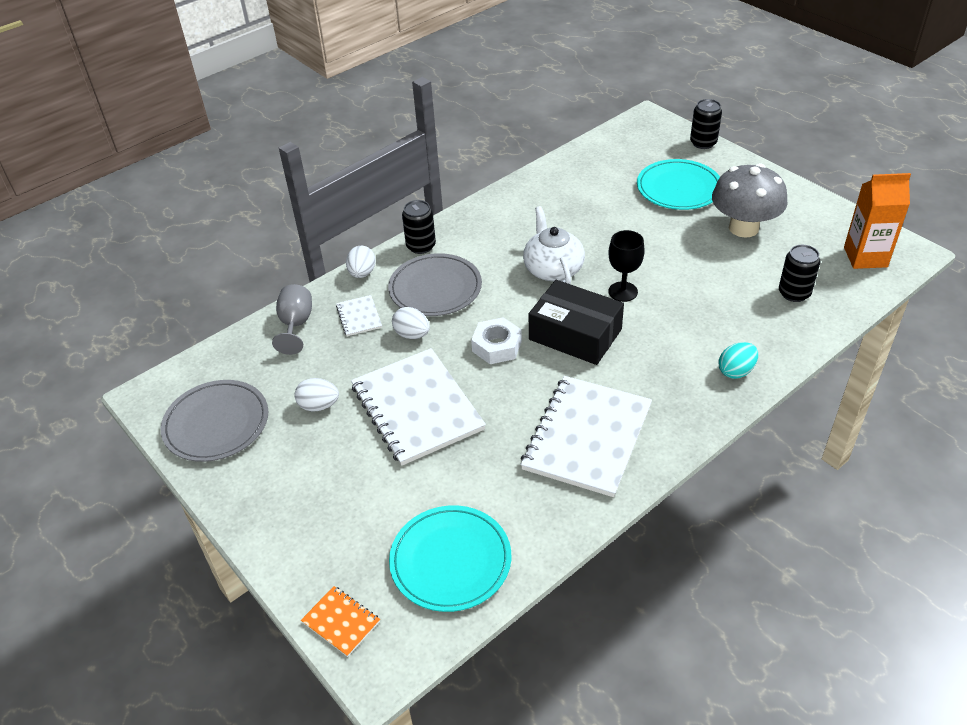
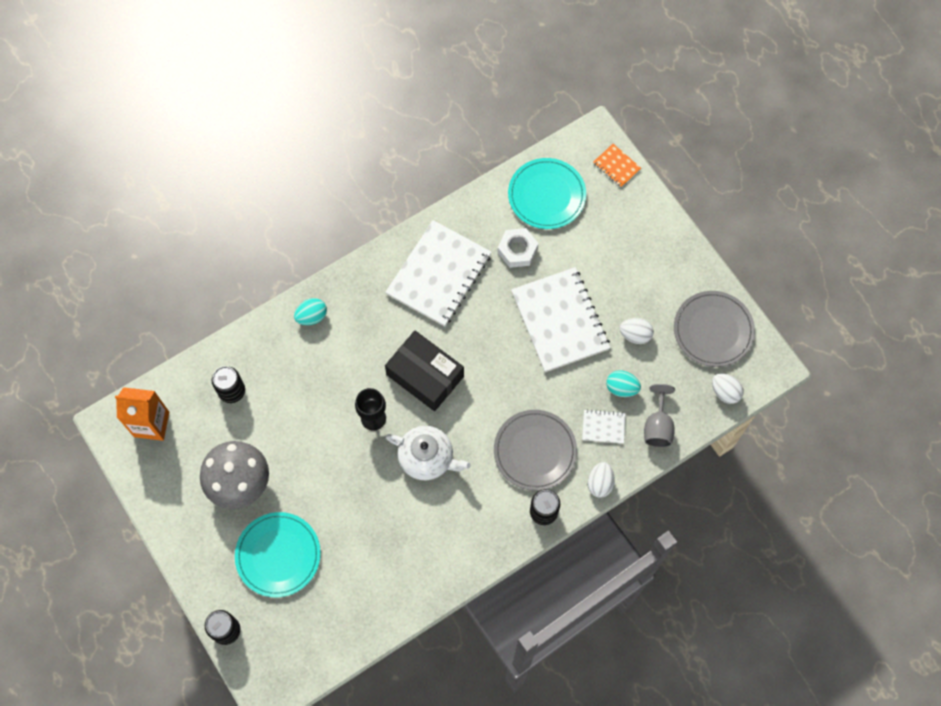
camera: 175 degrees left, 25 degrees up
(337, 353) = (621, 388): none -> turquoise egg
(359, 317) = (603, 427): white notebook -> white notebook turned 75 degrees counterclockwise
(412, 334) = (559, 398): white egg -> white egg (725, 392)
(497, 346) = (490, 373): white nut -> white nut (517, 250)
(553, 269) = (427, 458): white teapot -> white teapot turned 60 degrees counterclockwise

